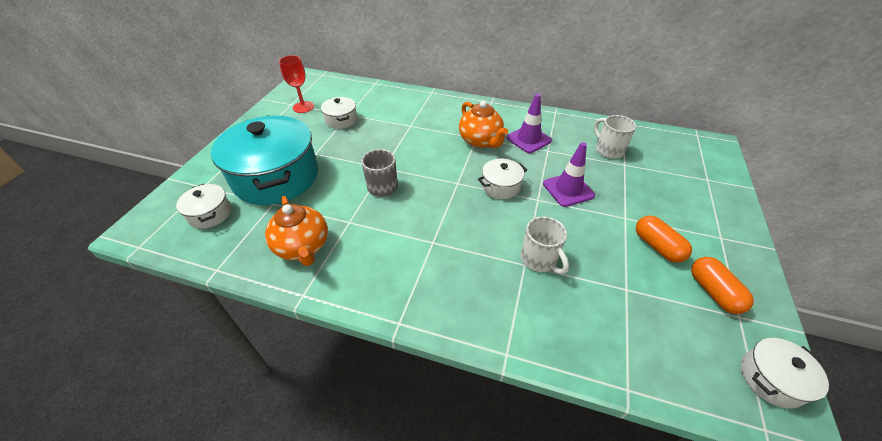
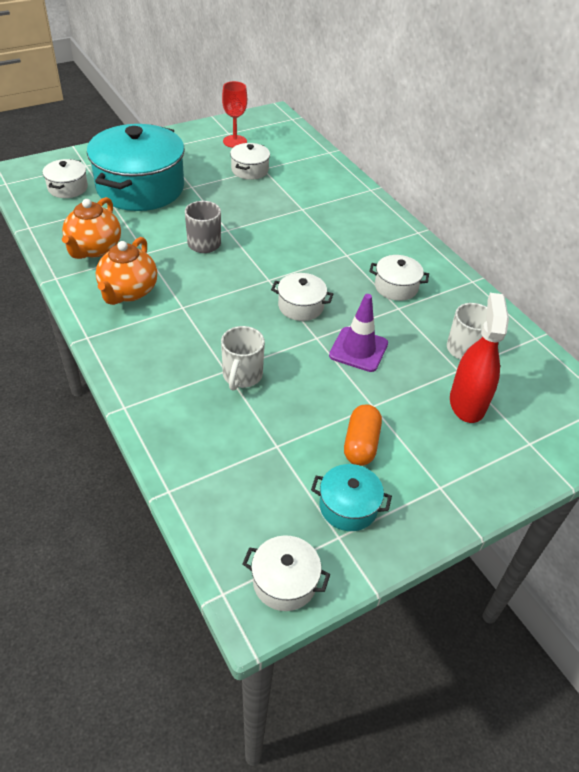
camera: 40 degrees right, 0 degrees up
(480, 141) = (345, 260): orange teapot -> orange teapot (128, 292)
(528, 139) = (396, 287): purple traffic cone -> white pot
(655, 179) = (467, 403): none -> red spray bottle
(713, 292) = (348, 506): orange capsule -> turquoise pot

